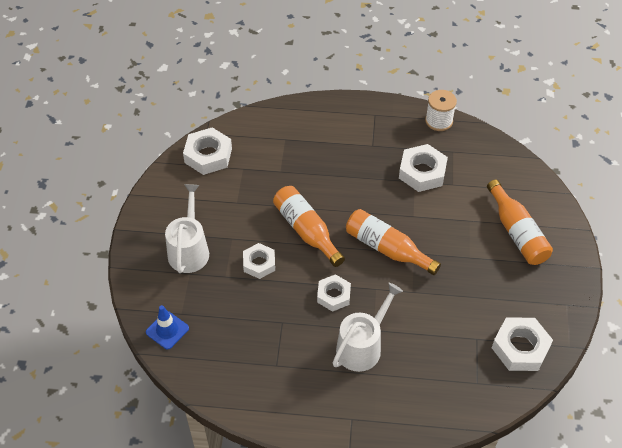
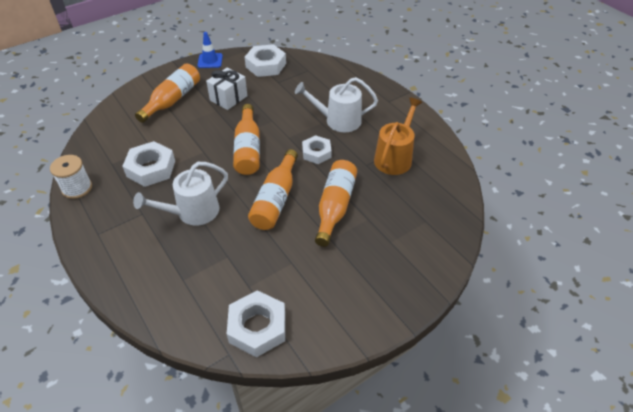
camera: 130 degrees left, 5 degrees down
(167, 330) = (447, 219): blue traffic cone -> blue traffic cone (210, 61)
(189, 250) = (371, 258): white watering can -> white watering can (193, 212)
(259, 263) = (335, 207): white nut -> orange bottle
(268, 352) = (395, 157): none -> orange watering can
(482, 278) = (228, 98): none -> white gift

